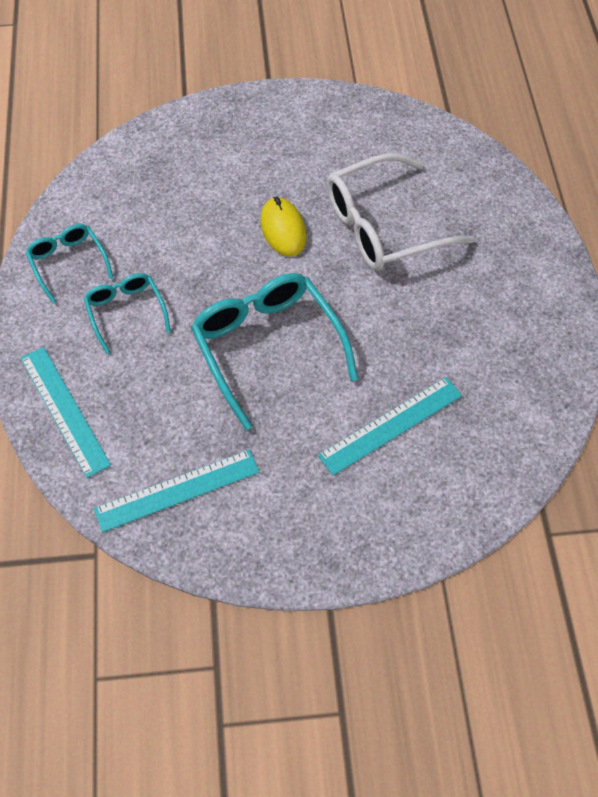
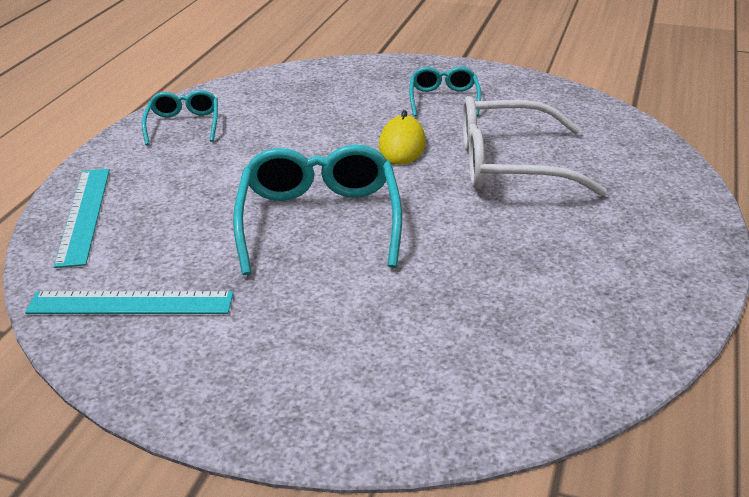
camera: 25 degrees right, 25 degrees down
(126, 312) = (204, 165): turquoise glasses -> turquoise glasses (444, 99)
(390, 425) = (408, 316): turquoise ruler -> none

